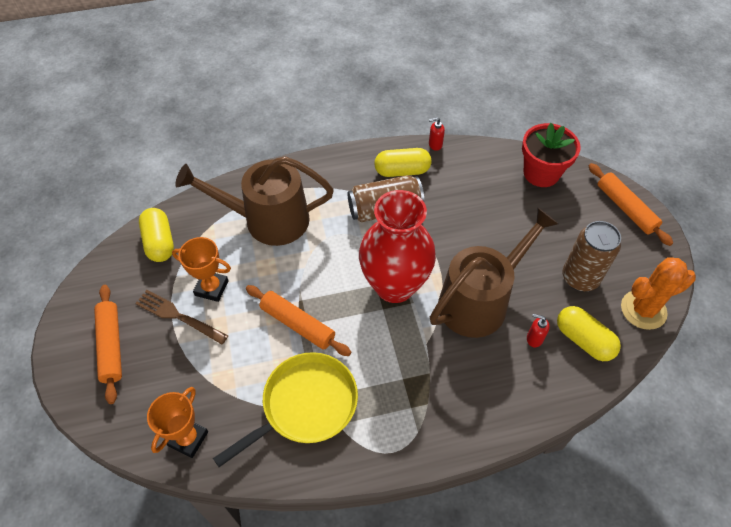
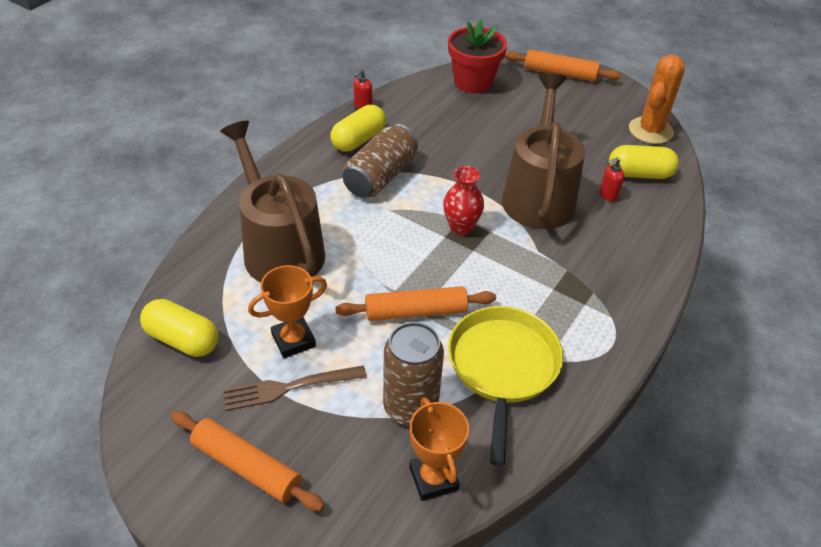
camera: 45 degrees left, 10 degrees down
(268, 220) = (279, 249): brown watering can -> brown watering can turned 105 degrees clockwise
(394, 285) = (461, 227): red vase -> red vase, size x0.48
(580, 278) = (587, 136): brown can -> brown can (410, 407)

